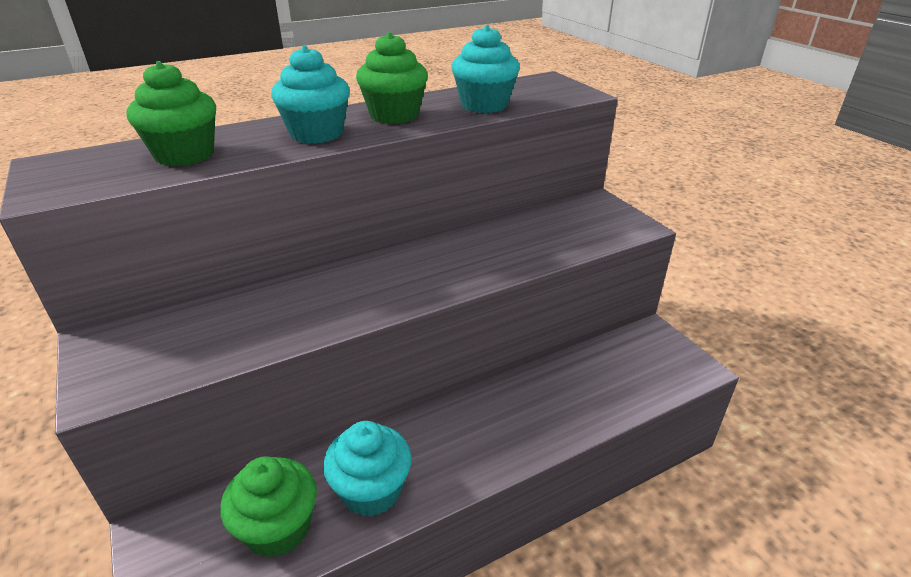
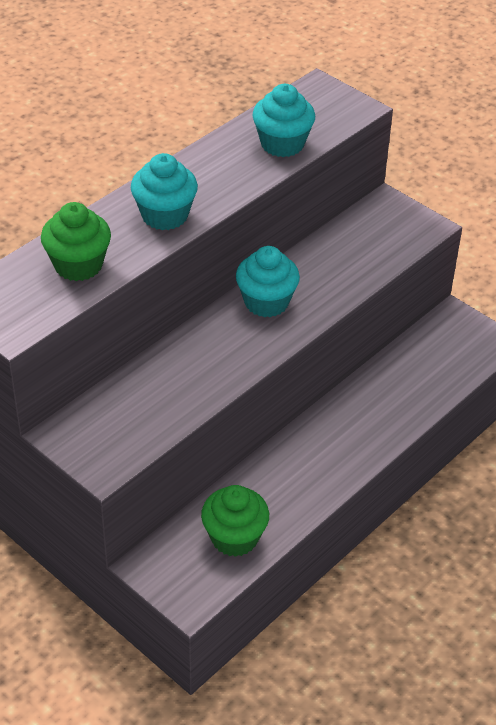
camera: 20 degrees left, 10 degrees up
(371, 490) = (286, 497): turquoise cupcake -> turquoise cupcake (266, 302)
(394, 115) = (212, 175): green cupcake -> none

